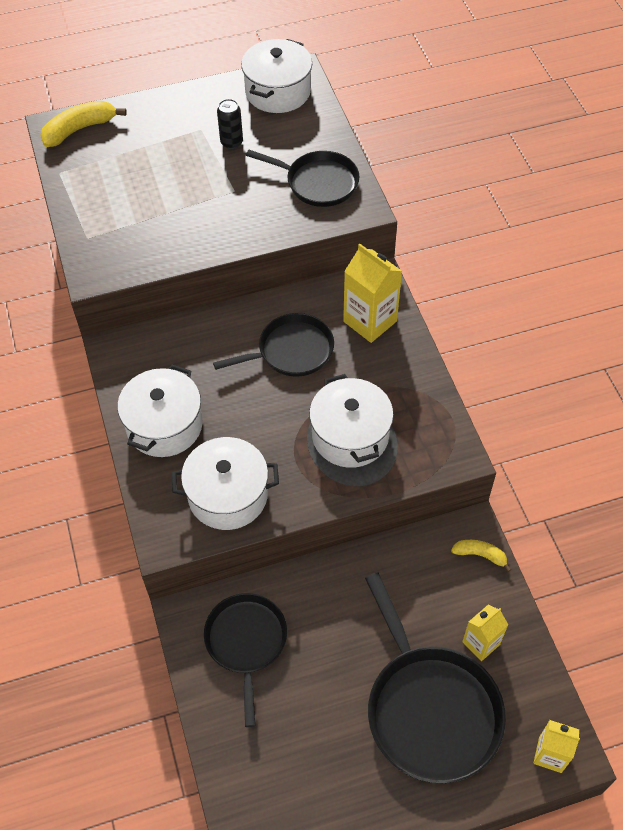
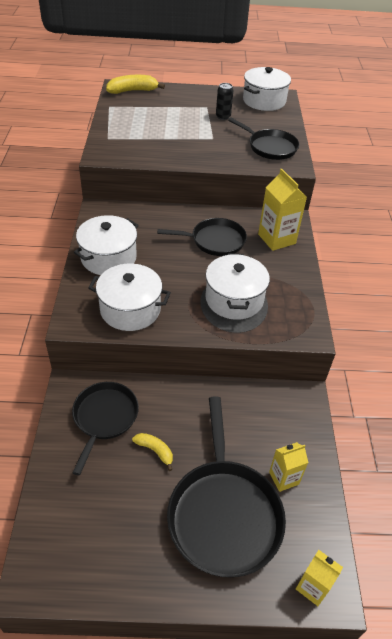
camera: 15 degrees right, 10 degrees down
(480, 555) = (305, 415): yellow banana -> yellow banana (155, 451)

